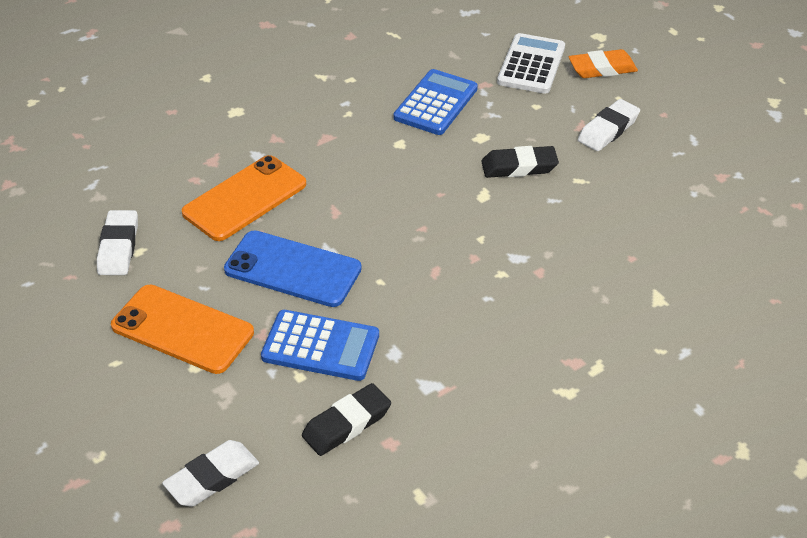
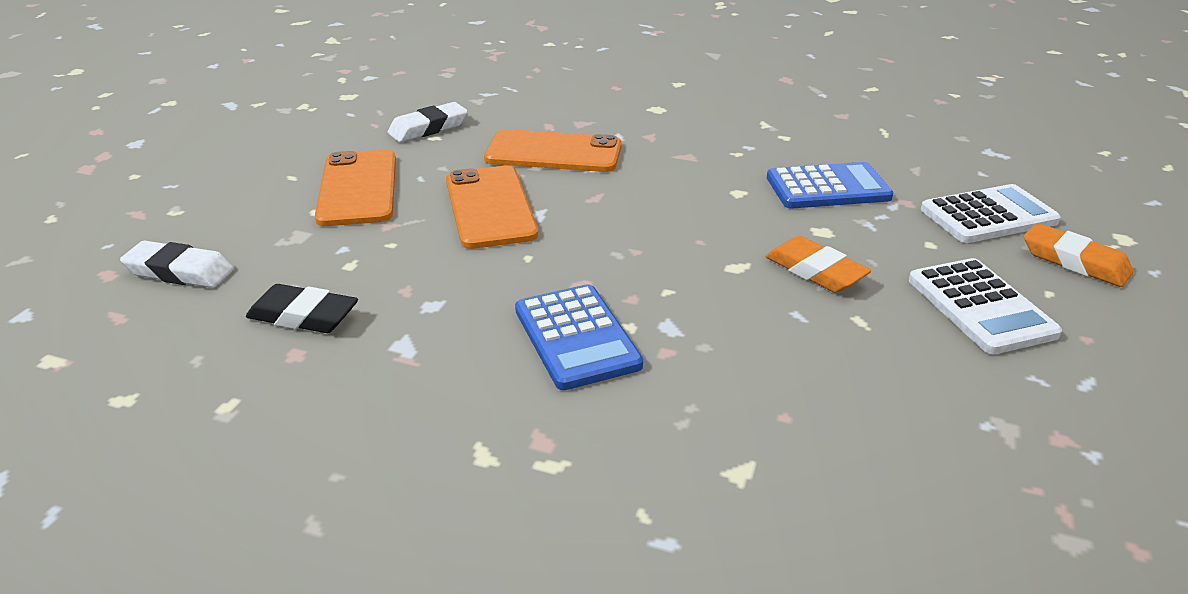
camera: 55 degrees right, 10 degrees down
(292, 269) = (490, 207): blue phone -> orange phone
(320, 346) = (400, 260): blue calculator -> blue calculator (576, 337)
(519, 167) = (815, 271): black eraser -> orange eraser
(608, 130) = (980, 307): white eraser -> white calculator

